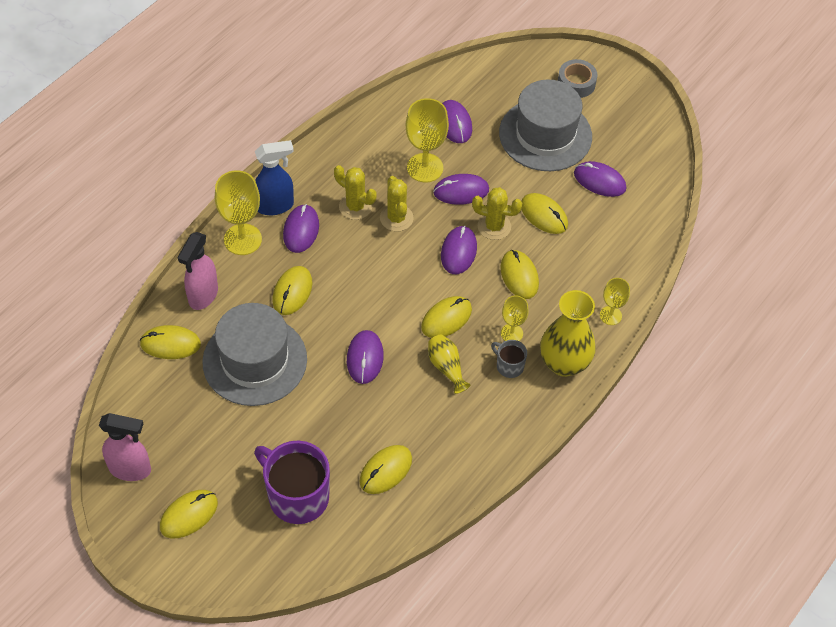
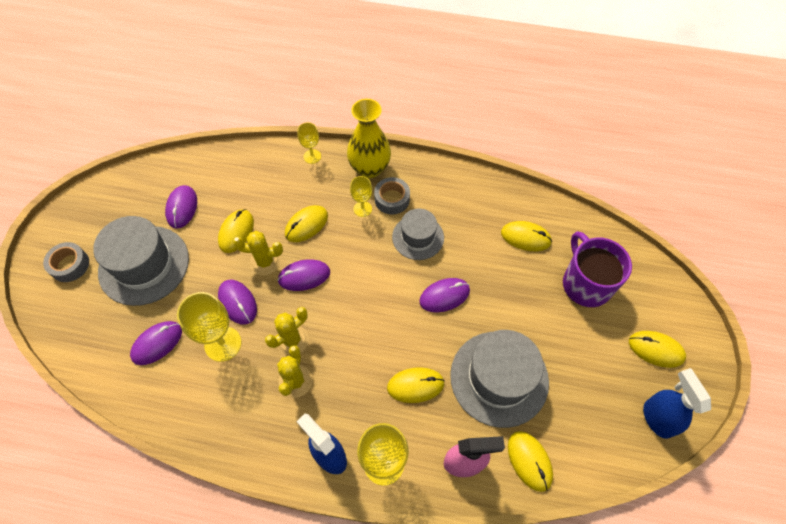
camera: 115 degrees left, 5 degrees up
(131, 469) = (657, 418): pink spray bottle -> blue spray bottle
(297, 496) = (586, 283): purple mug -> purple mug turned 150 degrees clockwise
(301, 230) = (346, 415): purple mouse -> none
(446, 319) = (374, 256): yellow mouse -> none
(446, 367) = (418, 237): yellow vase -> grey hat
(494, 226) = (265, 262): yellow cactus -> yellow cactus turned 75 degrees counterclockwise
(509, 366) = (392, 199): grey mug -> grey tape

